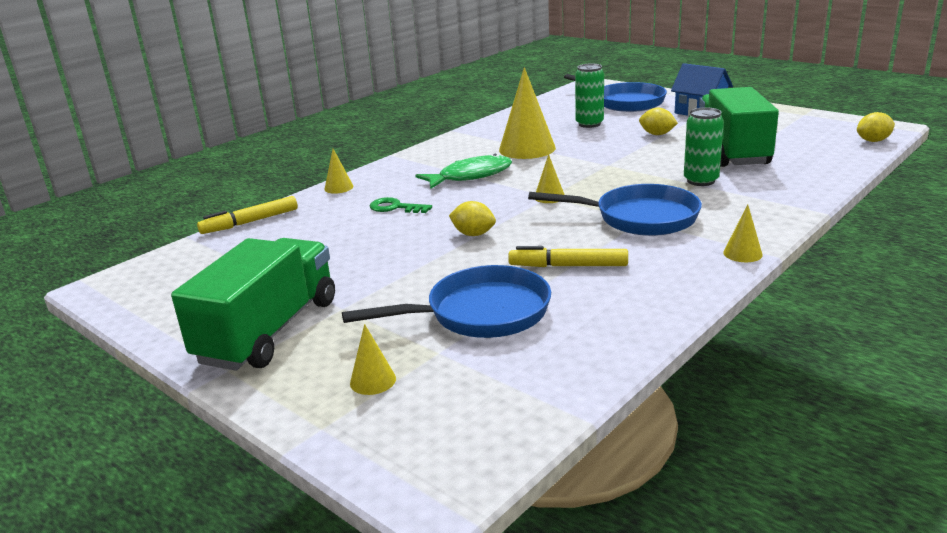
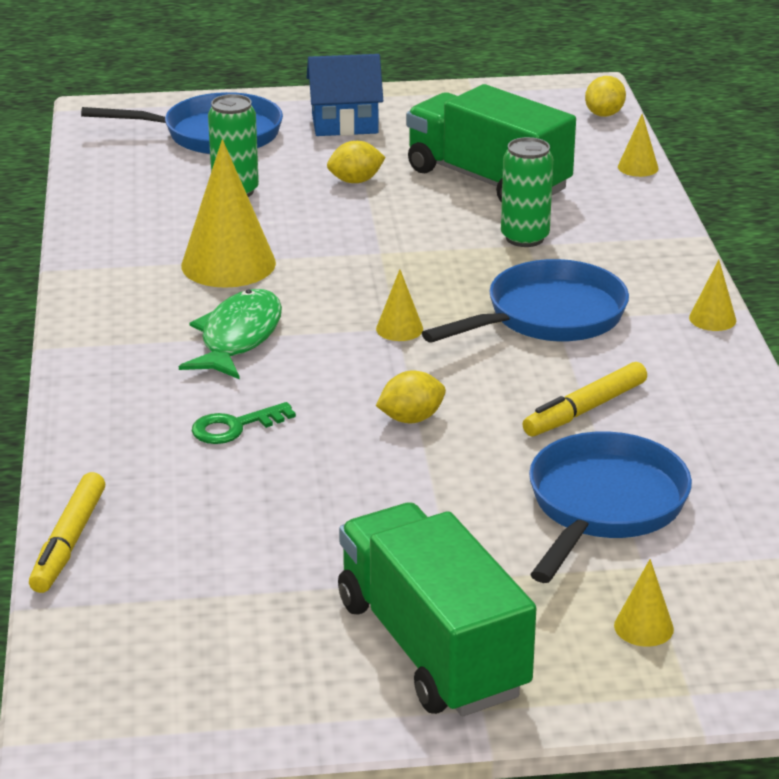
camera: 50 degrees left, 5 degrees up
(339, 187) = (82, 433): yellow cone -> yellow cone (638, 167)

